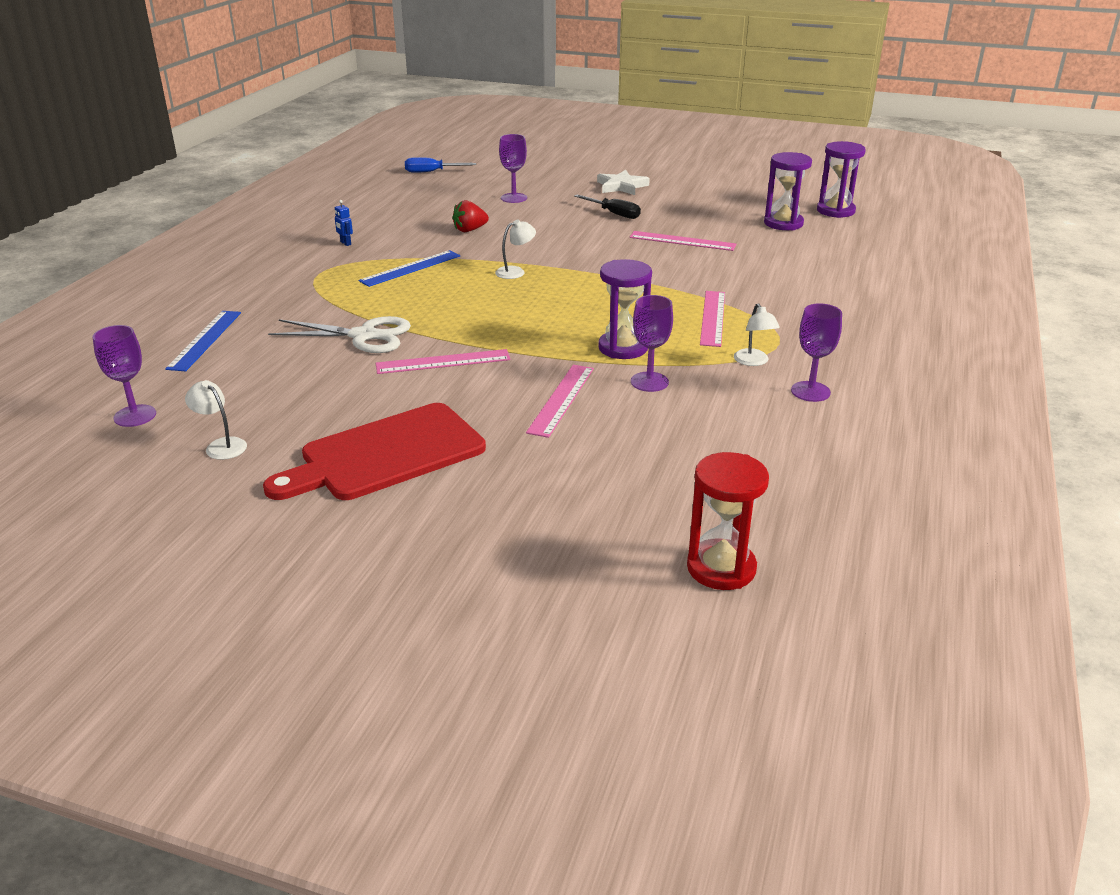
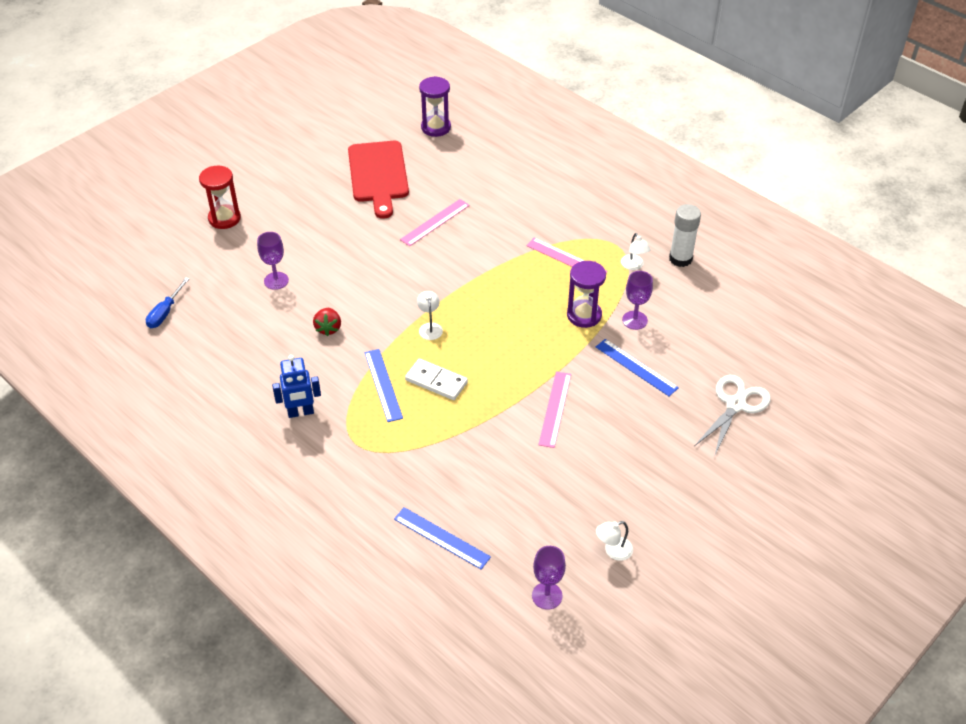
camera: 65 degrees left, 15 degrees up
(345, 243) = (301, 412): blue robot -> blue robot, size x2.03
(364, 336) = (490, 441): white scissors -> white scissors (735, 405)
(385, 455) = (663, 469): red cutting board -> red cutting board (378, 175)
(436, 291) = (436, 381): none -> white domino
(561, 399) = (636, 367): pink ruler -> blue ruler
(614, 214) = (356, 236): black screwdriver -> none
(621, 186) = (300, 211): white star -> none
(721, 568) = (829, 365): red hourglass -> red hourglass (224, 218)
(753, 362) = (634, 266): white lamp -> white lamp turned 60 degrees clockwise
(783, 223) = (439, 161): purple hourglass -> none
(810, 391) = (680, 259): purple goblet -> white glue stick

